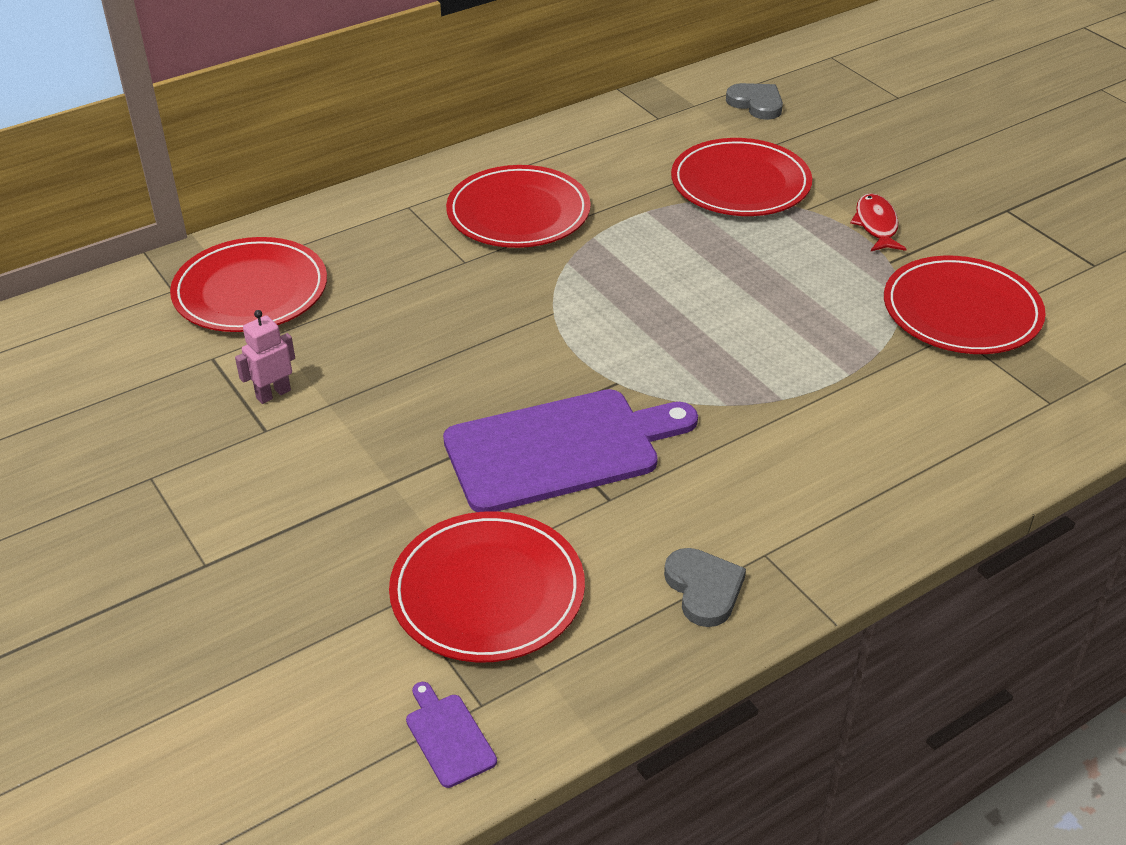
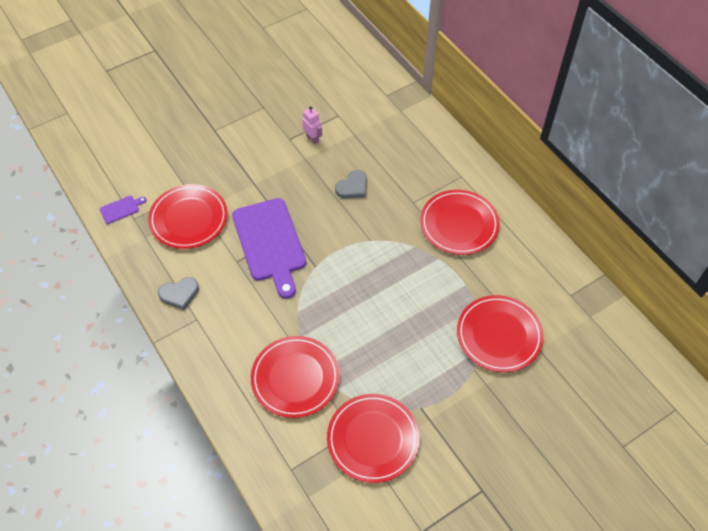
camera: 90 degrees right, 15 degrees up
(250, 291) = (386, 122): red plate -> red plate (295, 378)
(756, 104) = (598, 353): grey heart -> grey heart (352, 187)
(876, 225) = (459, 406): red fish -> none

